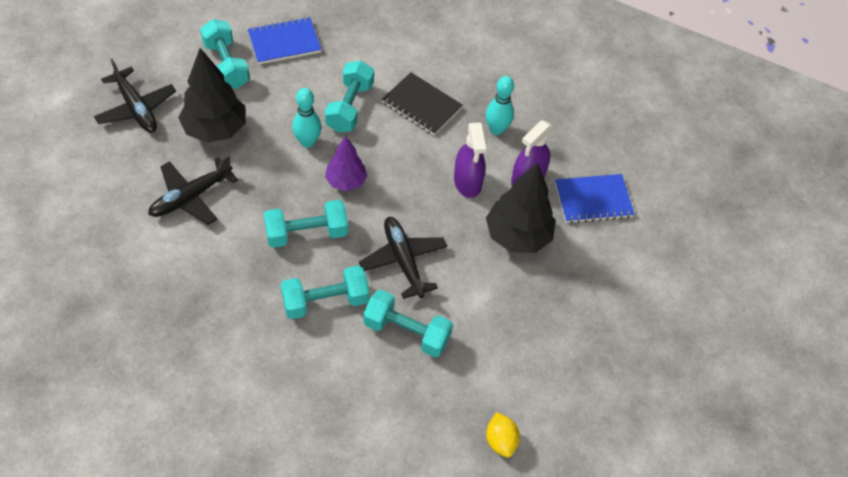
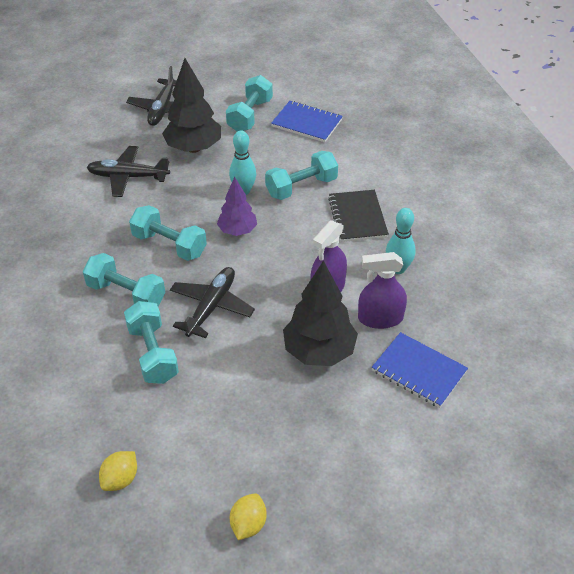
camera: 50 degrees right, 10 degrees down
(613, 395) = (248, 524): none -> yellow lemon

